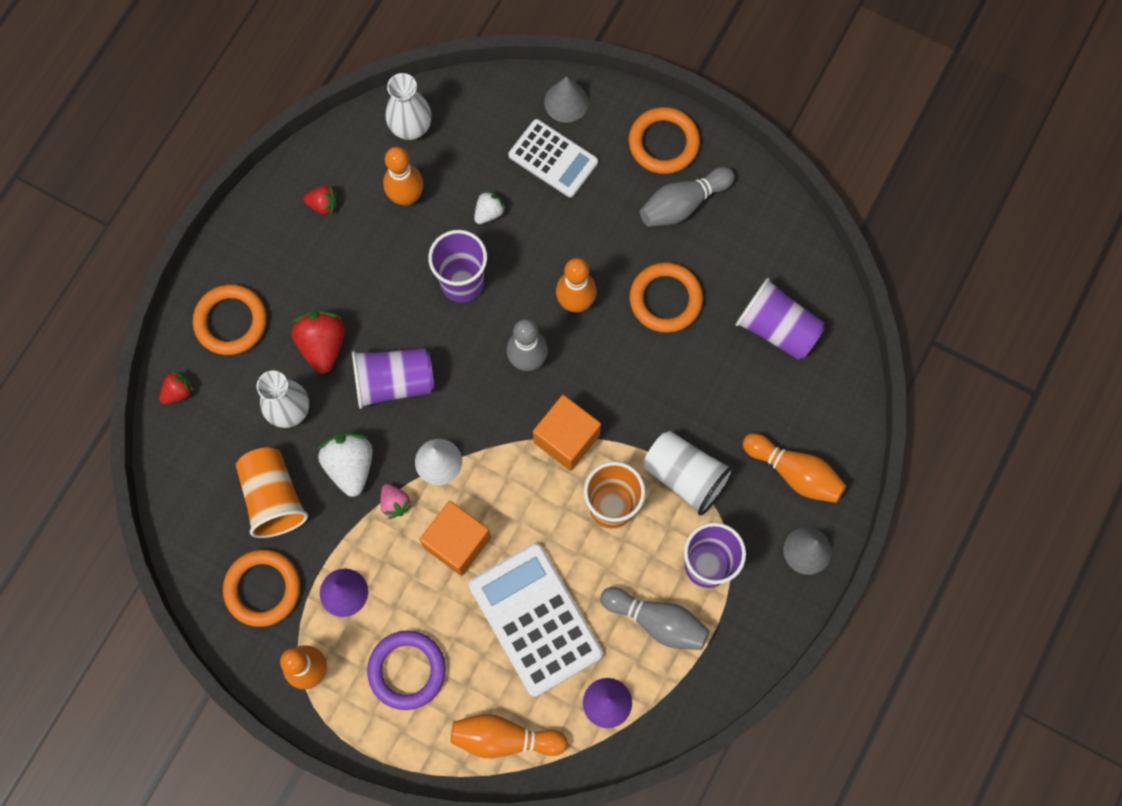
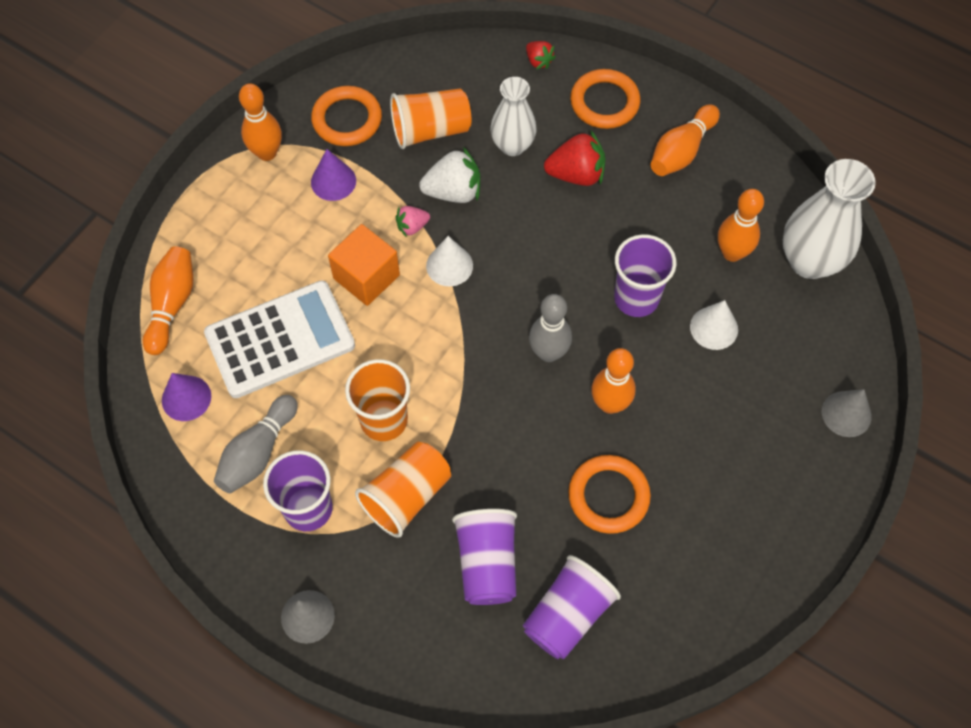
camera: 95 degrees right, 10 degrees down
(323, 205) = (723, 180): red strawberry -> none
(394, 382) = (534, 232): purple cup -> purple cup (487, 563)
(407, 670) = (252, 228): purple ring -> none
(411, 128) = (809, 261): white vase -> white vase, size x1.53
(489, 212) = (714, 328): white strawberry -> white cone
(553, 159) = (777, 395): white calculator -> none
(566, 438) = (460, 383): orange cube -> none
(663, 143) = (798, 513): orange ring -> none
(683, 204) = (722, 527): grey bowling pin -> none
(685, 476) = (406, 496): white cup -> orange cup
(794, 472) = (397, 613): orange bowling pin -> orange bowling pin (681, 151)

